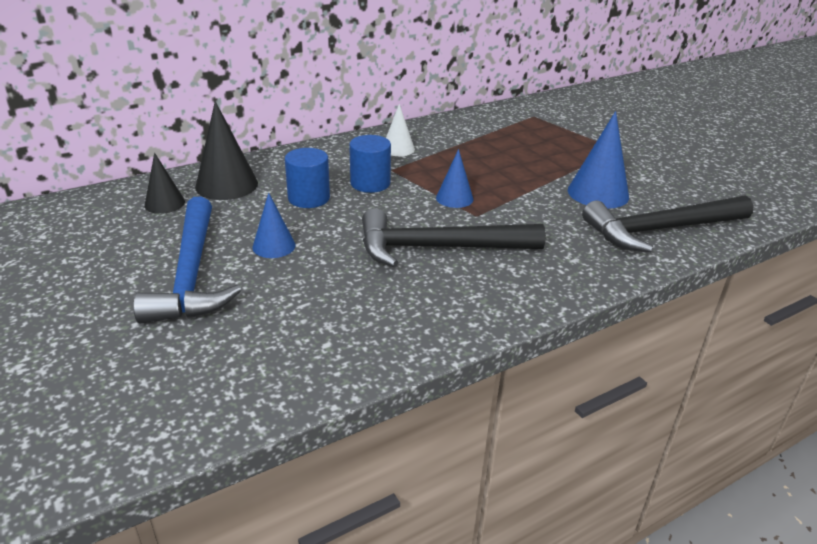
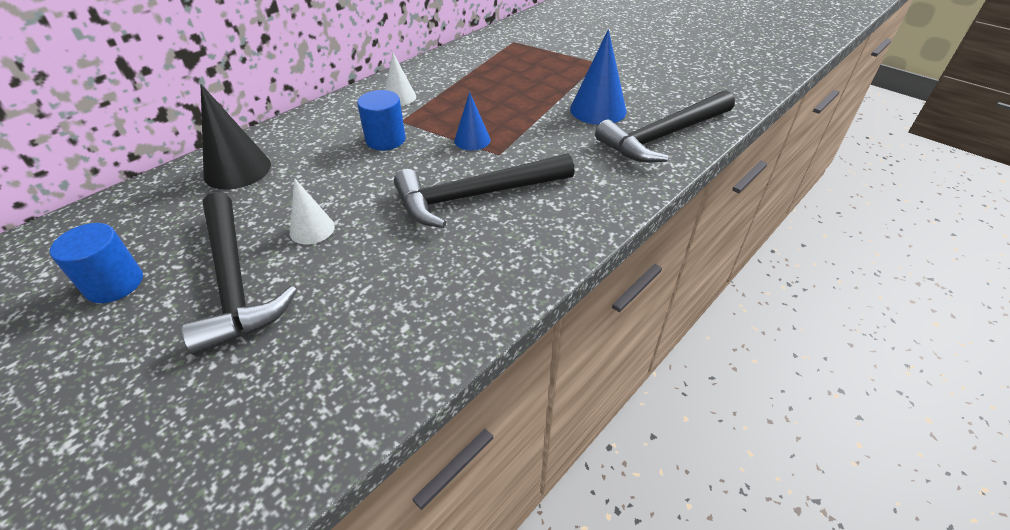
camera: 15 degrees left, 10 degrees up
(164, 203) = (176, 205): black cone -> none
(191, 274) = (234, 281): blue hammer -> black hammer
(274, 246) = (312, 229): blue cone -> white cone
(309, 198) = (329, 168): blue cylinder -> blue cylinder (114, 284)

